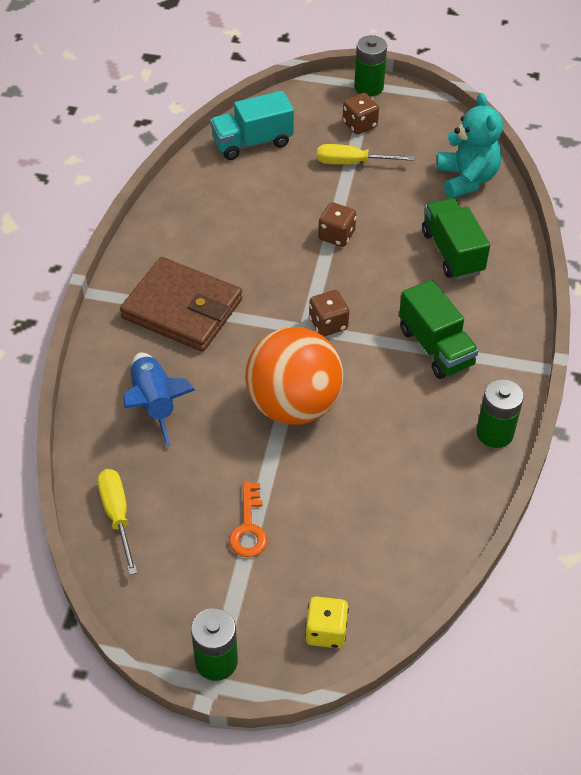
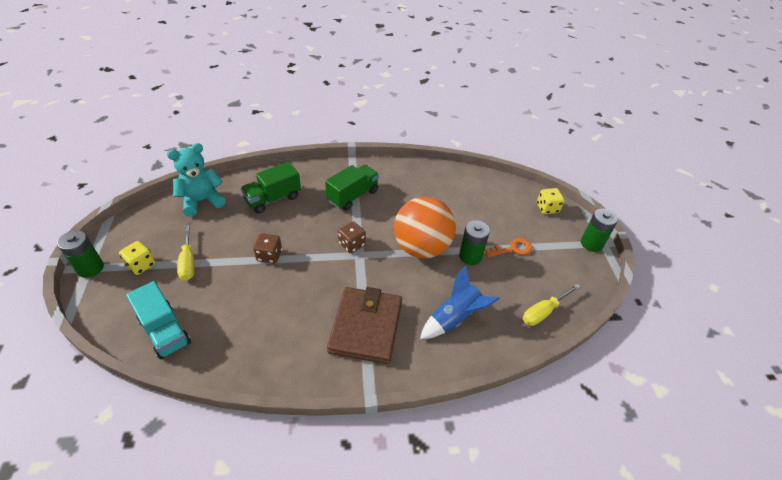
camera: 110 degrees left, 5 degrees down
(359, 125) = (141, 265): brown dice -> yellow dice
(494, 433) = (402, 168): green battery -> green battery (470, 256)

